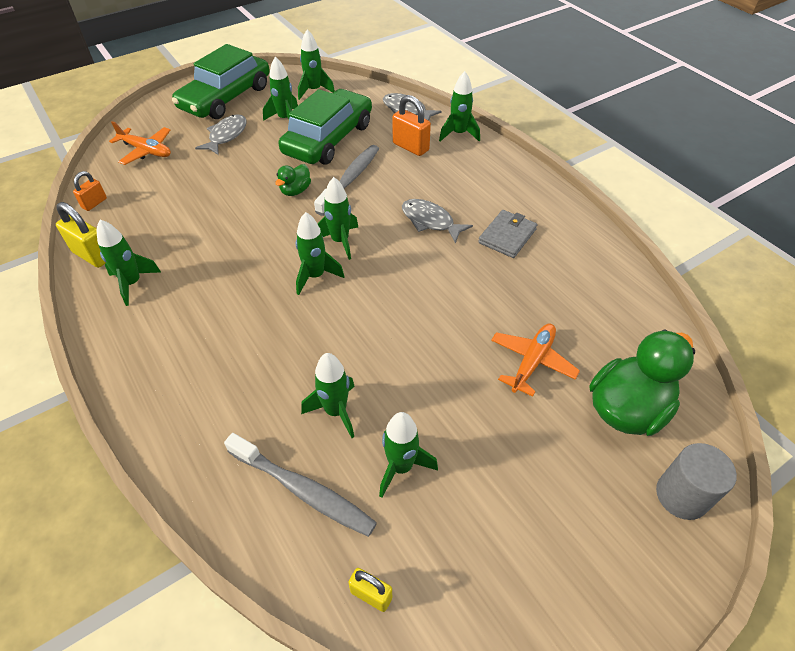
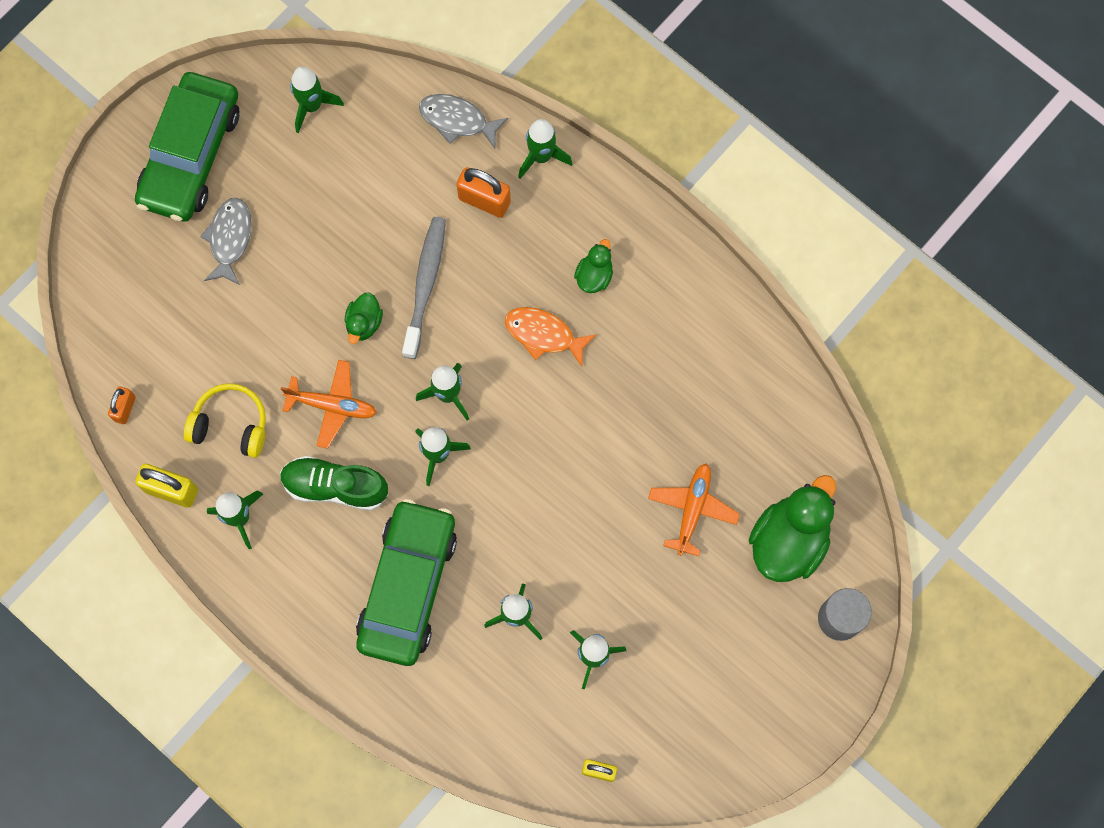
camera: 15 degrees left, 25 degrees up
(146, 151) = (137, 297): orange plane -> orange plane (332, 406)
(164, 226) = (230, 425): none -> yellow headphones
(221, 279) = (335, 487): none -> green shoe
(285, 119) = (296, 183): green rocket -> none
(303, 490) = (514, 701): grey toothbrush -> none
(328, 139) = (370, 211): green car -> green car (408, 586)
(430, 221) = (544, 334): grey fish -> orange fish
(480, 197) = (594, 276): none -> green duck
(507, 236) = (638, 336): grey wallet -> none

